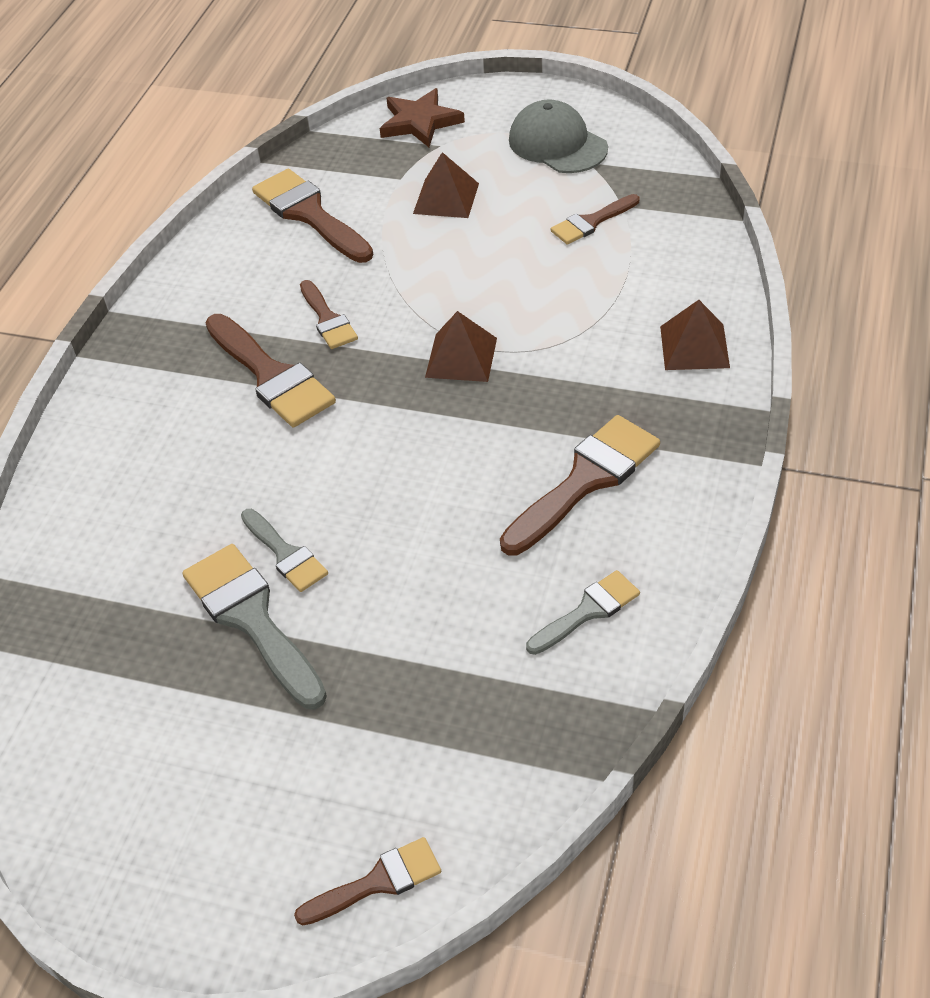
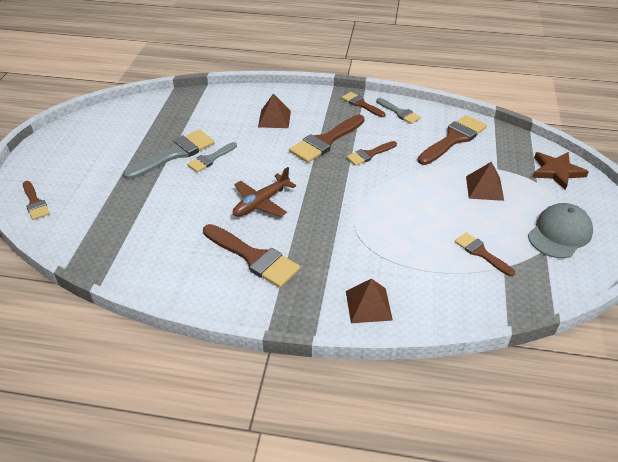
camera: 80 degrees right, 5 degrees down
(162, 319) = (361, 104): none -> brown brush
(440, 471) = (261, 202): none -> brown plane
(461, 357) = (346, 204): brown pyramid -> brown pyramid (274, 119)
(588, 611) = (163, 261): grey brush -> grey brush (399, 112)

